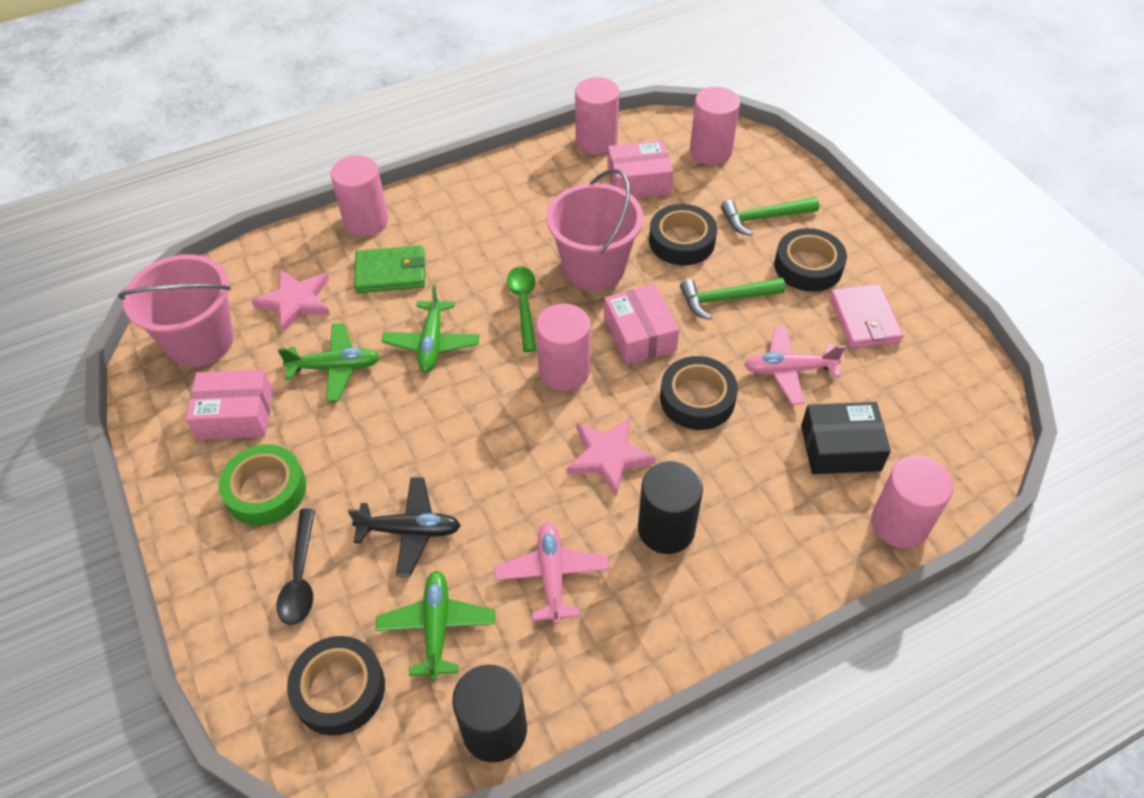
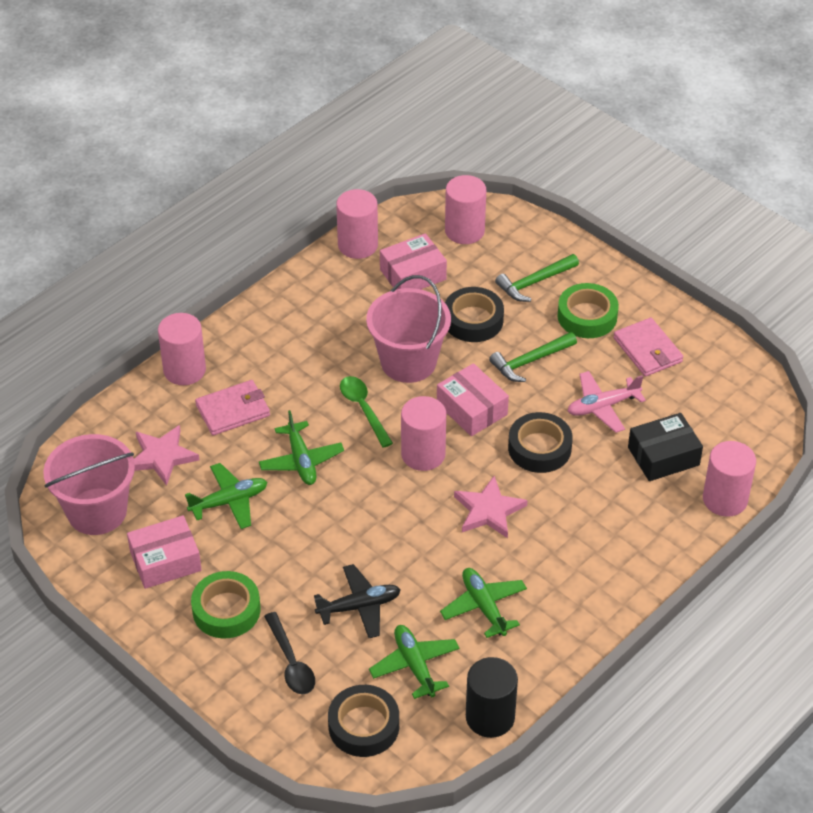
camera: 20 degrees left, 5 degrees down
(391, 273) = (233, 410): green wallet -> pink wallet
(552, 575) = (484, 607): pink plane -> green plane
(666, 529) = (555, 550): black cylinder -> none
(808, 266) = (587, 316): black tape -> green tape

